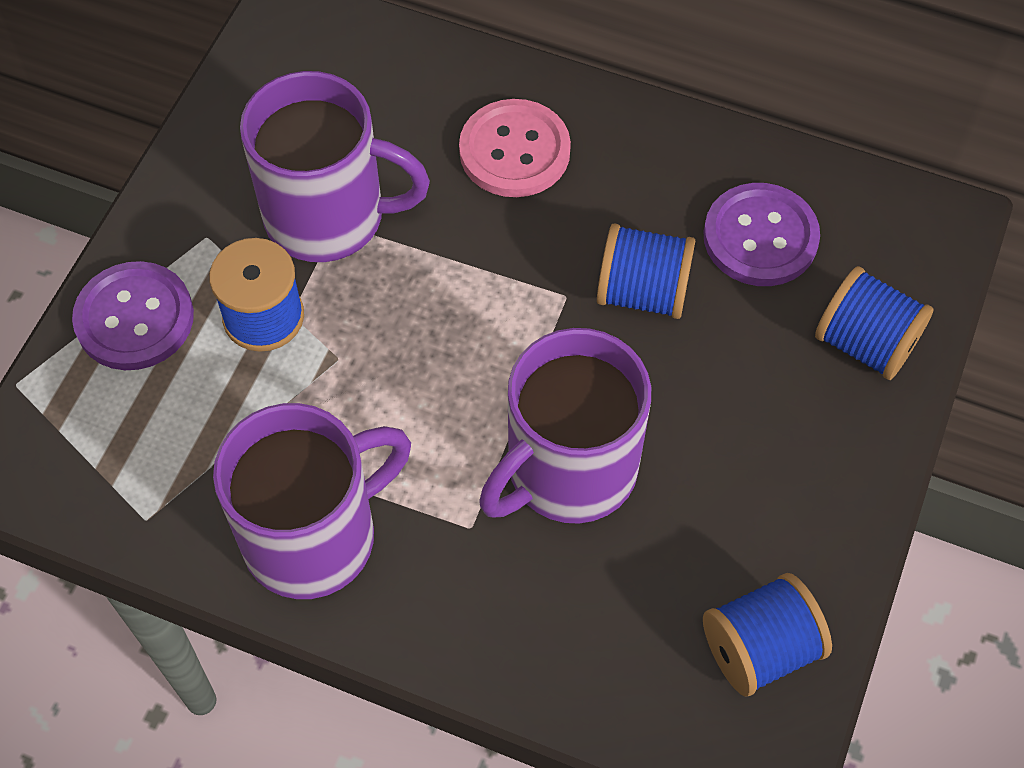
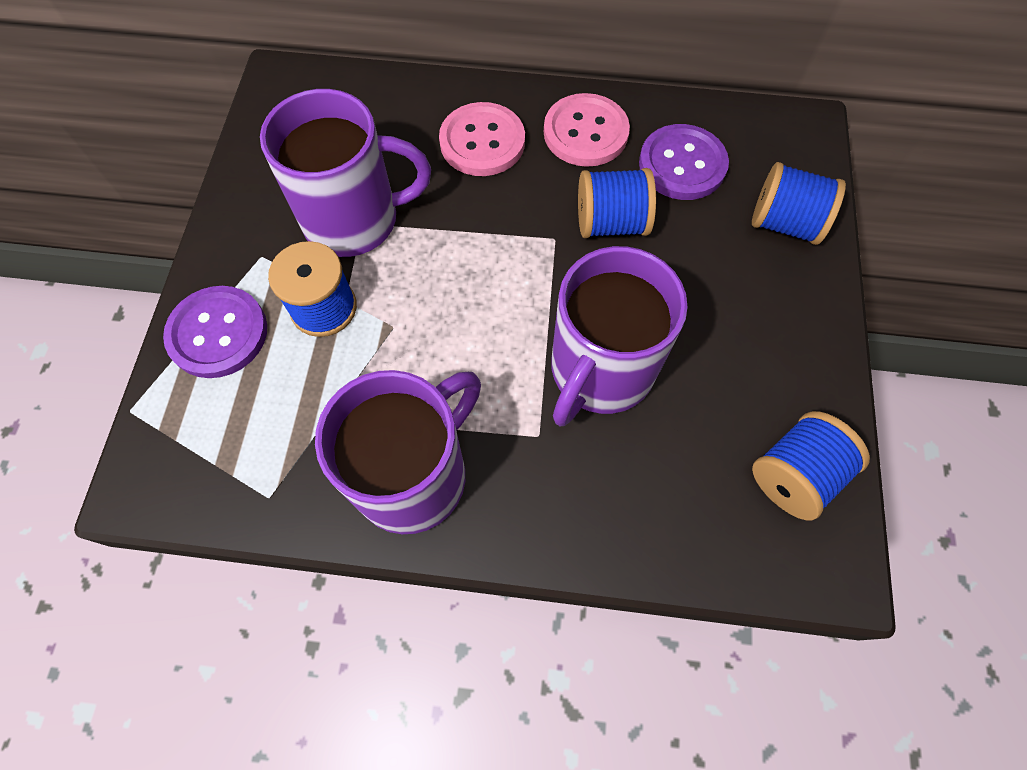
camera: 15 degrees left, 5 degrees up
(650, 167) = (585, 132): none -> pink button

